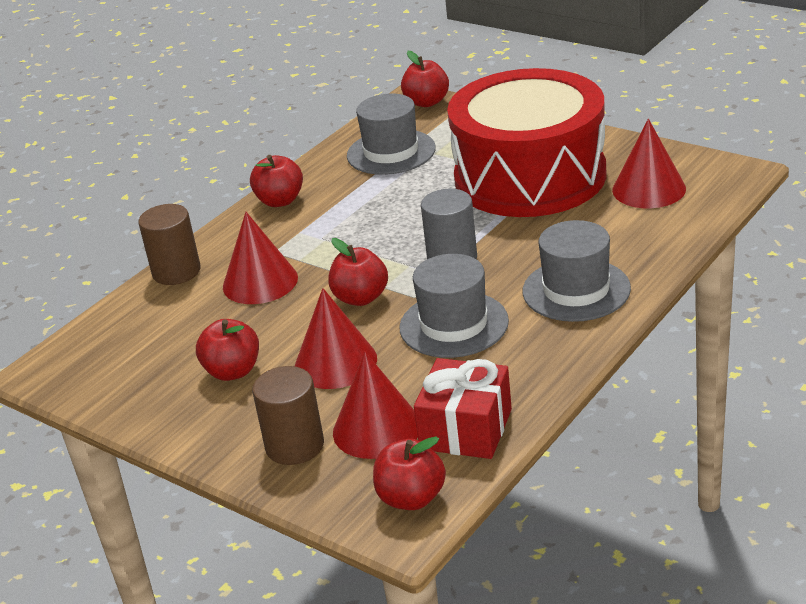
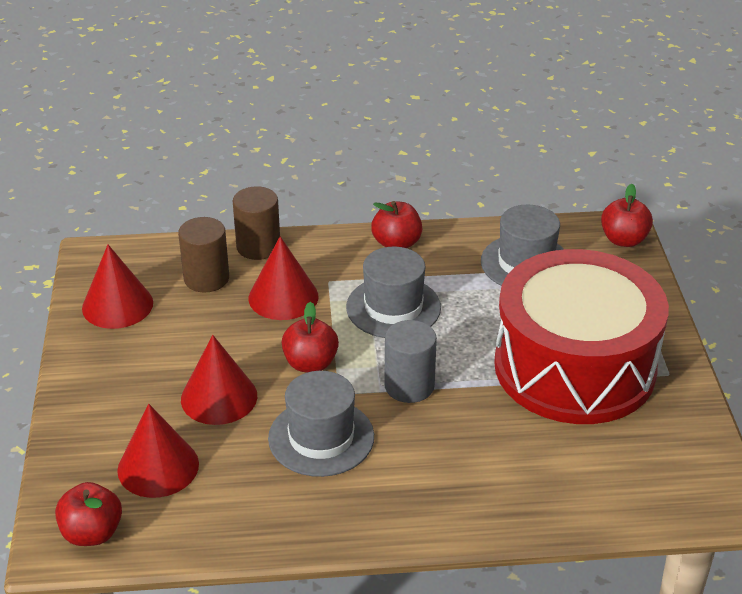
camera: 45 degrees right, 5 degrees up
(233, 371) = (166, 348): red apple -> none
(294, 446) = (106, 433): brown cylinder -> brown cylinder (206, 278)
(466, 429) = (195, 519): red gift -> none
(576, 290) = (433, 488): grey hat -> grey hat (393, 307)
(649, 189) = (633, 455): red cone -> red cone (117, 305)

